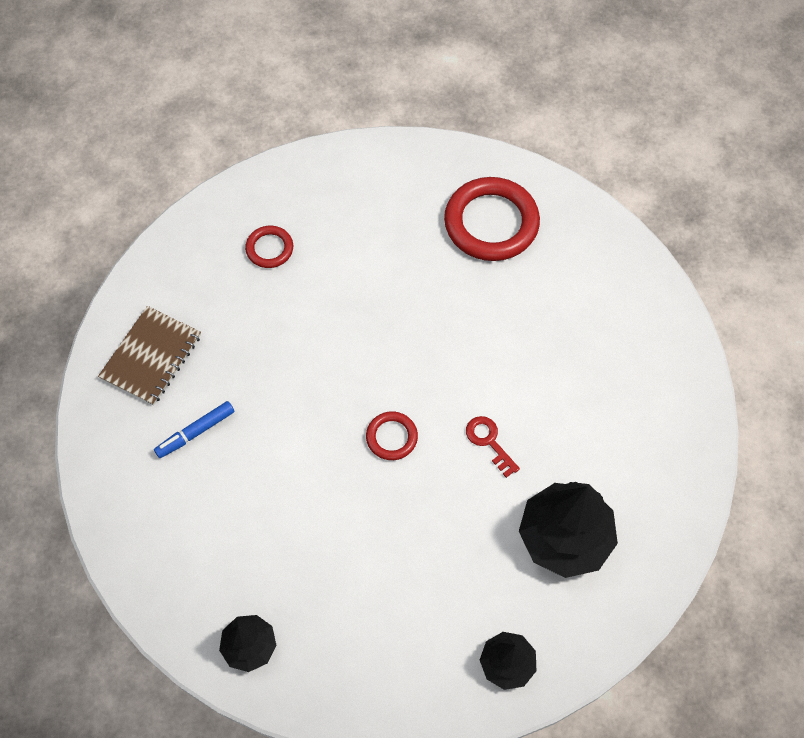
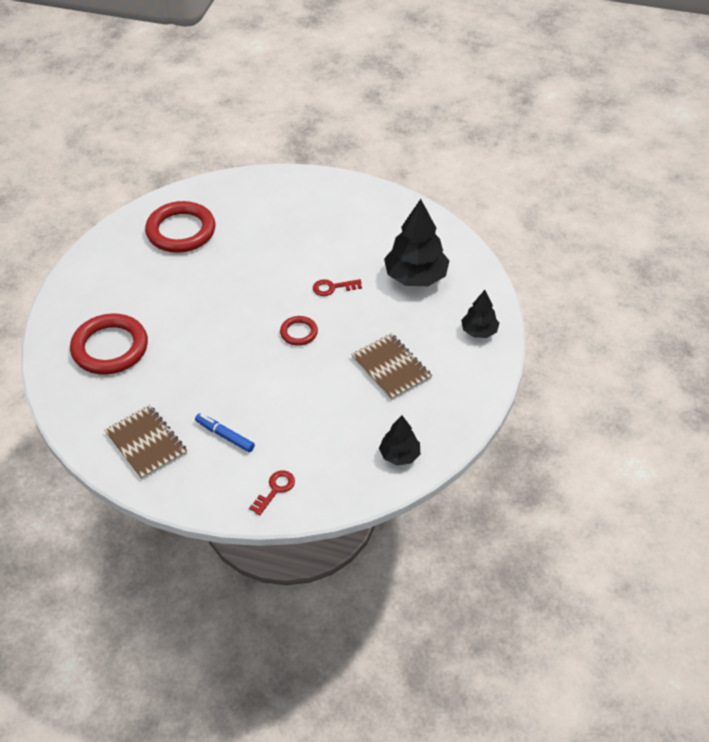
camera: 65 degrees left, 15 degrees down
(141, 524) = (275, 490): none -> red key
(195, 432) = (225, 436): blue marker -> blue marker turned 135 degrees clockwise
(269, 249) = (110, 348): red ring -> red ring, size x2.00
(386, 575) = (391, 368): none -> brown notebook

